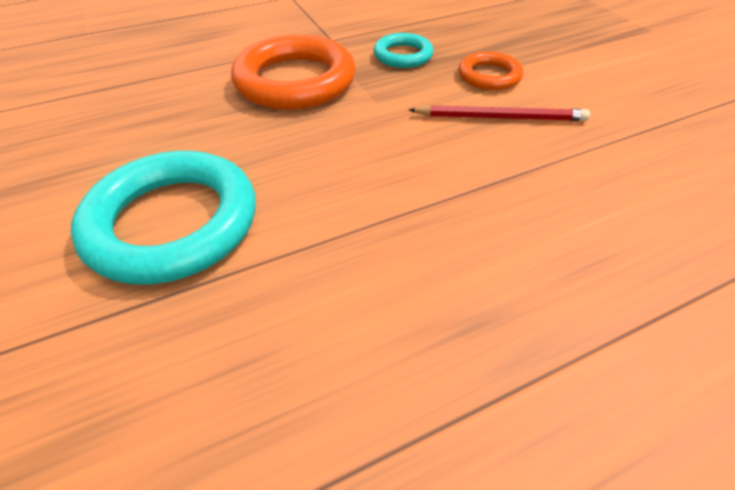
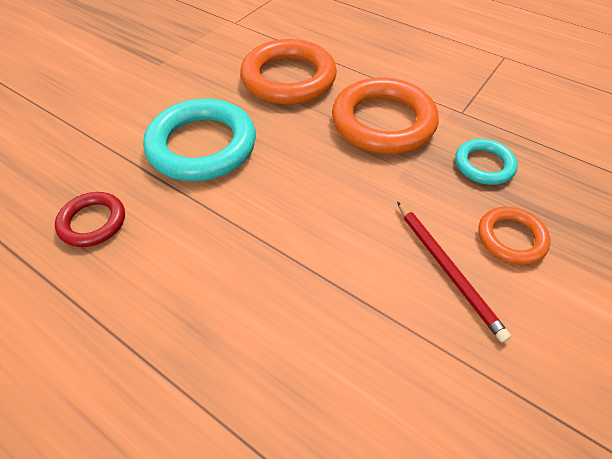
camera: 60 degrees right, 5 degrees up
(149, 112) = (288, 78): none -> orange ring
(194, 404) = (93, 222): none -> red ring

